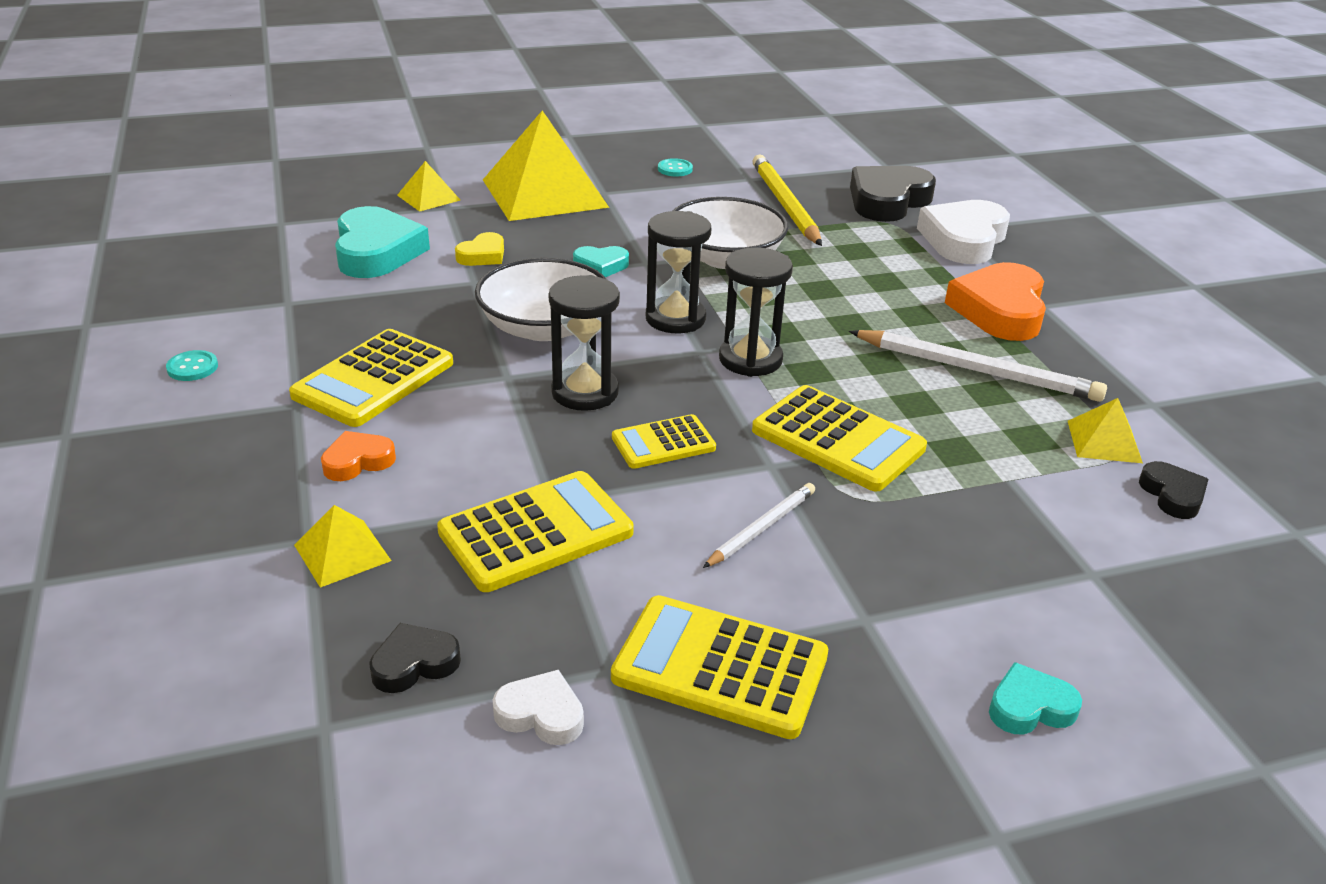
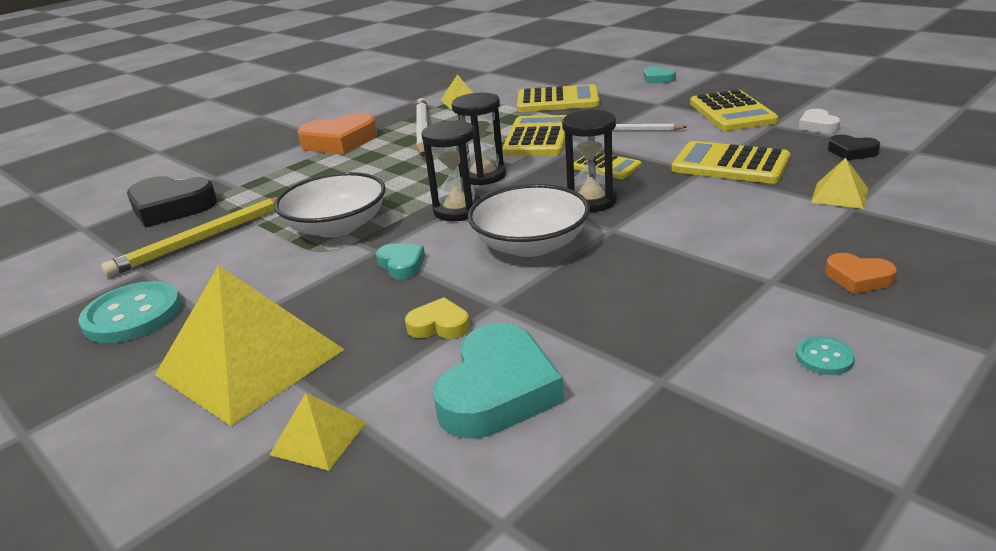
camera: 115 degrees left, 5 degrees down
(358, 461) = (775, 228): orange heart -> orange heart (858, 278)
(373, 379) = (694, 270): yellow calculator -> yellow calculator (558, 101)
(377, 252) = (498, 391): turquoise heart -> turquoise heart turned 150 degrees clockwise
(675, 169) = (132, 315): turquoise button -> turquoise button, size x2.17
(963, 240) = (235, 171): white heart -> none
(1172, 495) = (488, 87): black heart -> none

